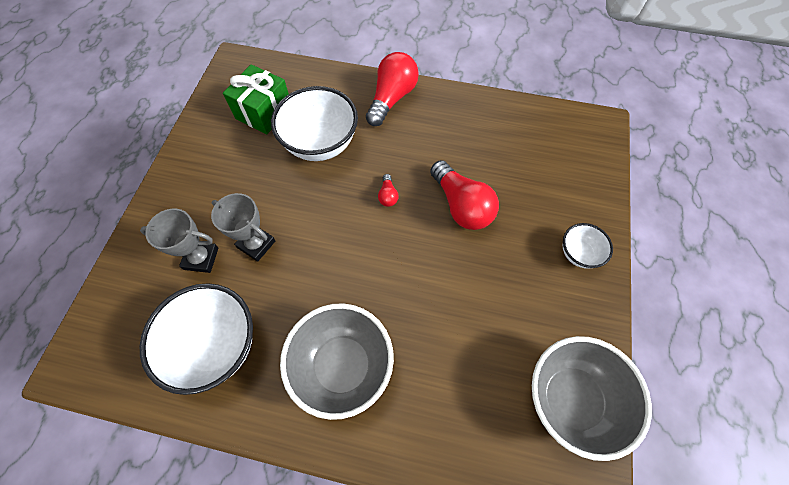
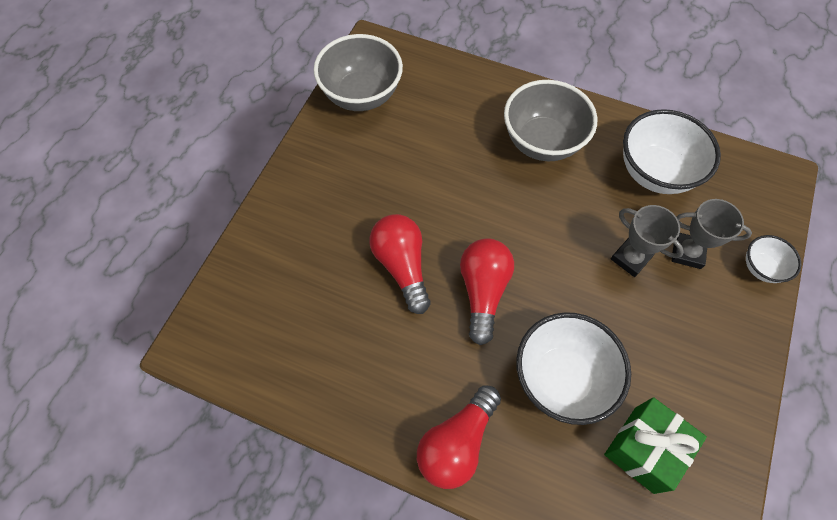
camera: 170 degrees left, 0 degrees up
(388, 195) = (483, 291): red light bulb -> red light bulb, size x2.25
(578, 254) = (299, 198): white bowl -> white bowl (761, 268)

